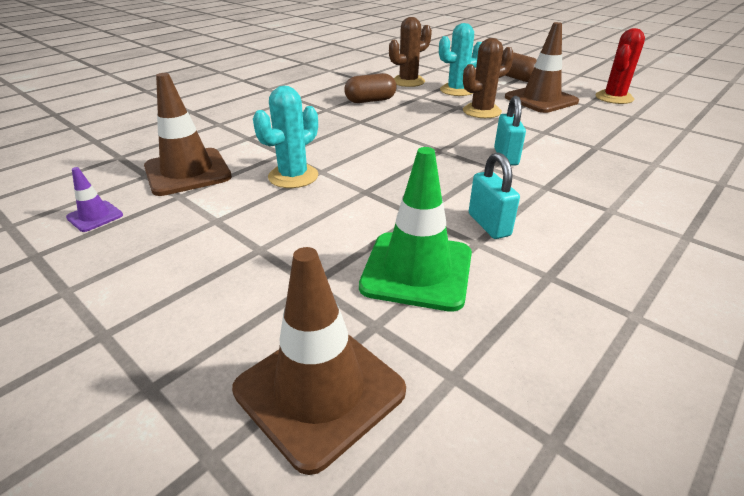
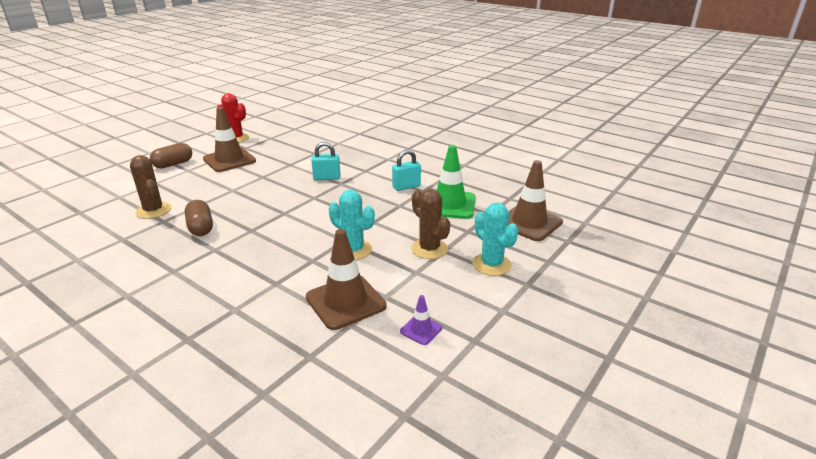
camera: 95 degrees left, 5 degrees down
(457, 90) = (192, 189): turquoise cactus -> turquoise cactus (491, 264)
(481, 111) = (246, 181): brown cactus -> brown cactus (429, 249)

